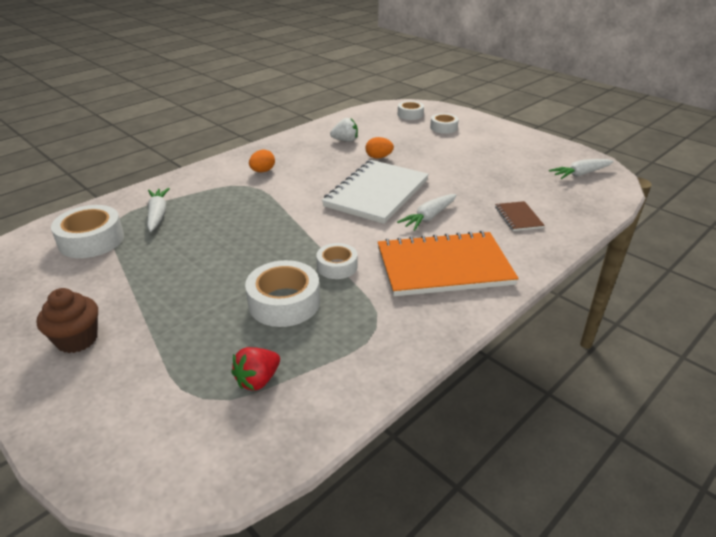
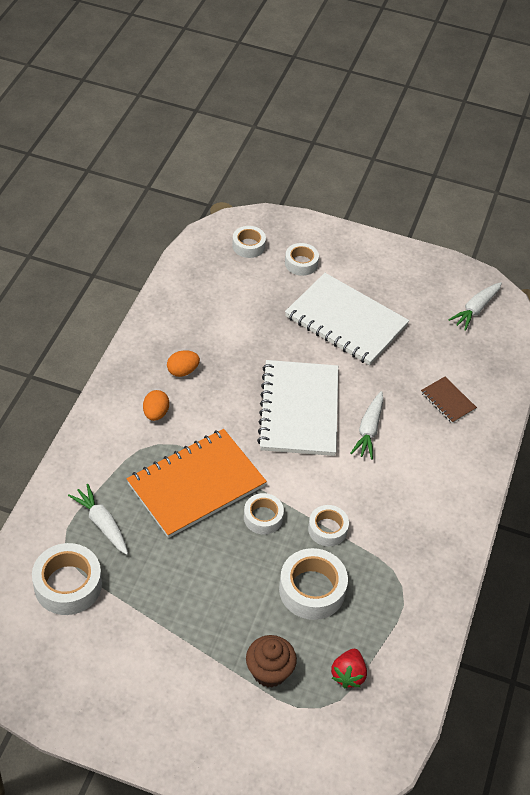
camera: 30 degrees left, 15 degrees up
(77, 339) = (172, 699): brown cupcake -> brown cupcake (269, 671)
(287, 244) = (263, 517): none -> white tape
(345, 140) = (207, 325): white strawberry -> none
(378, 157) = (264, 345): orange egg -> orange egg (182, 371)
(444, 266) = (417, 494): orange notebook -> orange notebook (196, 485)
(457, 159) = (346, 321): none -> white notebook

